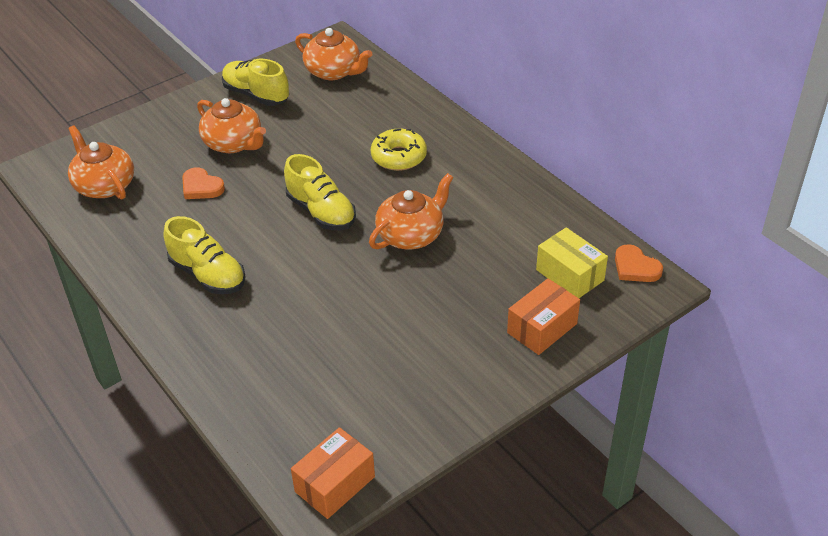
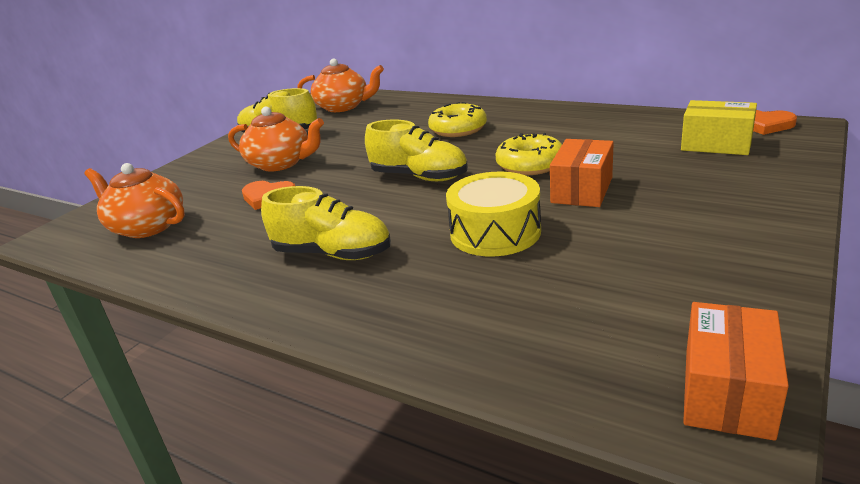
camera: 20 degrees left, 15 degrees down
(324, 302) = (495, 232): none -> yellow drum
(411, 235) = (530, 165): orange teapot -> yellow donut
(542, 328) = (748, 180): orange box -> orange box (581, 190)

